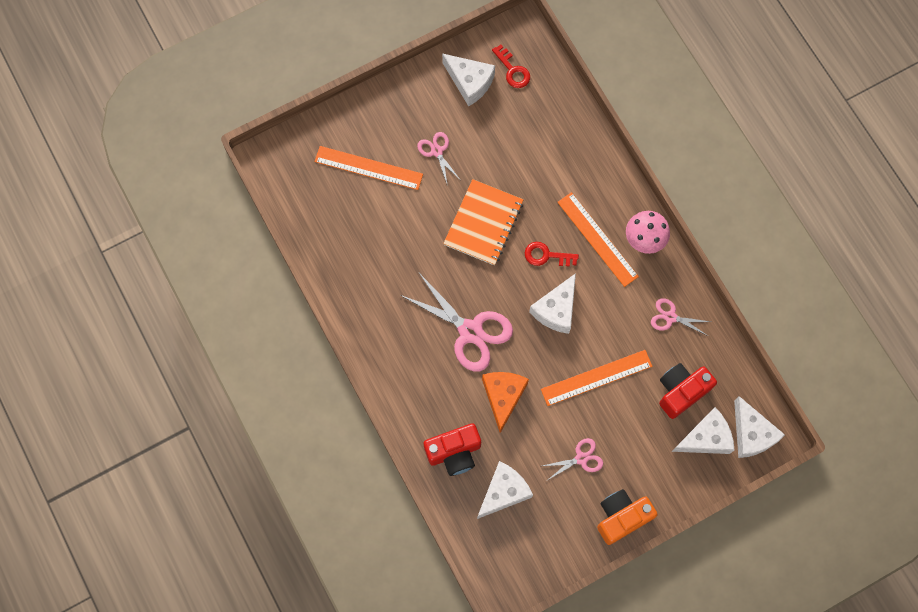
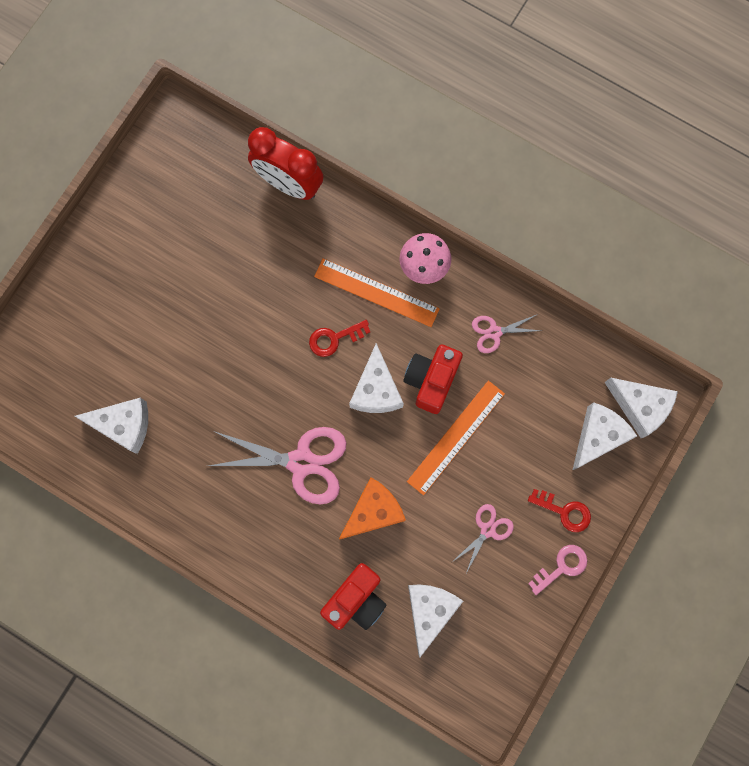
camera: 30 degrees left, 5 degrees up
(368, 168) = (97, 349): orange ruler -> none
(437, 151) = (159, 291): pink scissors -> none
(469, 82) = (153, 199): white cheese -> white cheese (124, 425)
(483, 223) = (251, 341): orange notebook -> none
(503, 397) = (373, 511): orange cheese -> orange cheese turned 75 degrees clockwise
(512, 70) = (190, 163): red key -> red key (564, 511)
(577, 124) = (289, 184): none -> red clock
(621, 517) = (561, 567): orange camera -> pink key
(681, 391) = (548, 403): red camera -> red camera (431, 380)

